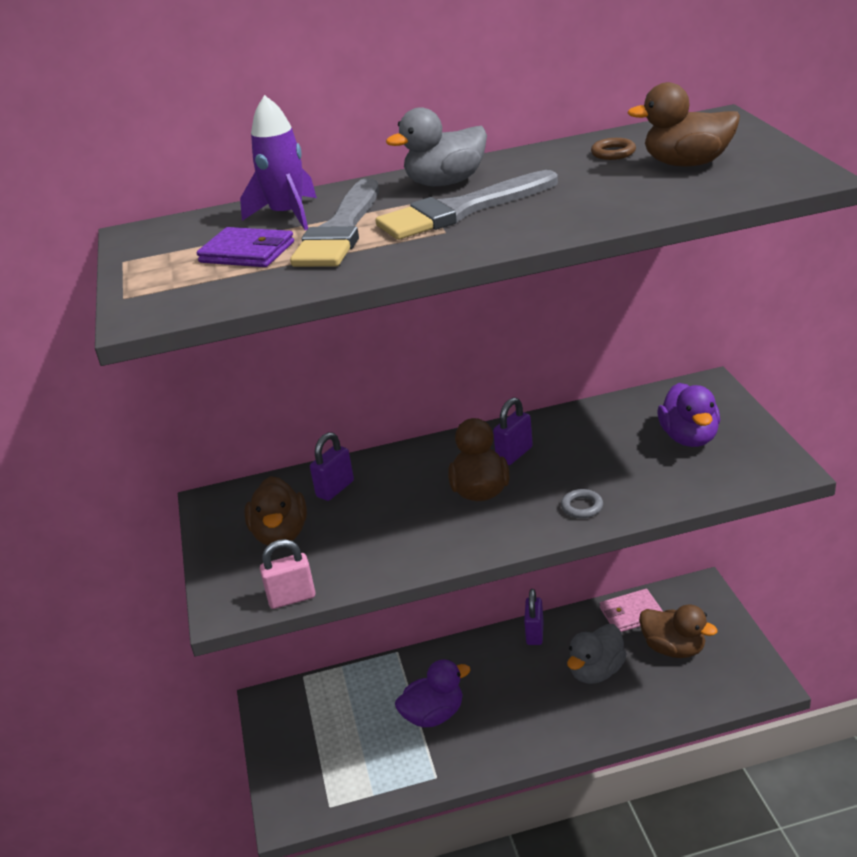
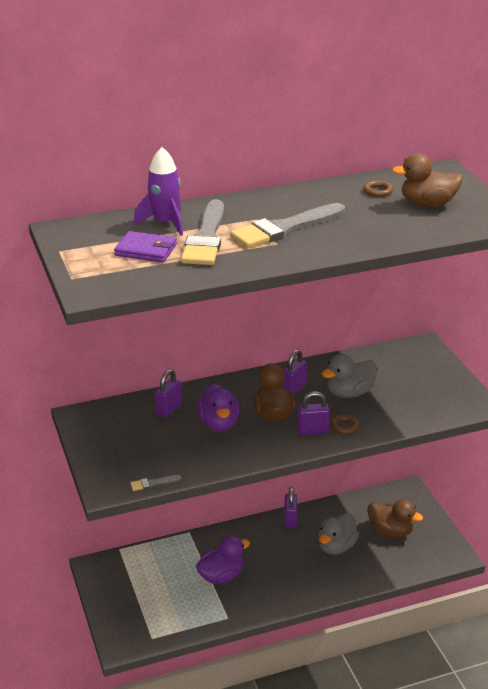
camera: 10 degrees left, 0 degrees up
(280, 534) = (135, 440): brown duck -> none
(292, 598) = (153, 483): pink padlock -> grey brush
(446, 183) = (268, 205): grey duck -> grey duck (350, 393)
(534, 514) = (312, 431): none -> purple padlock
(582, 507) = (344, 426): grey ring -> brown ring
(631, 613) = (359, 507): pink wallet -> none
(689, 438) = (413, 381): purple duck -> purple duck (218, 423)

